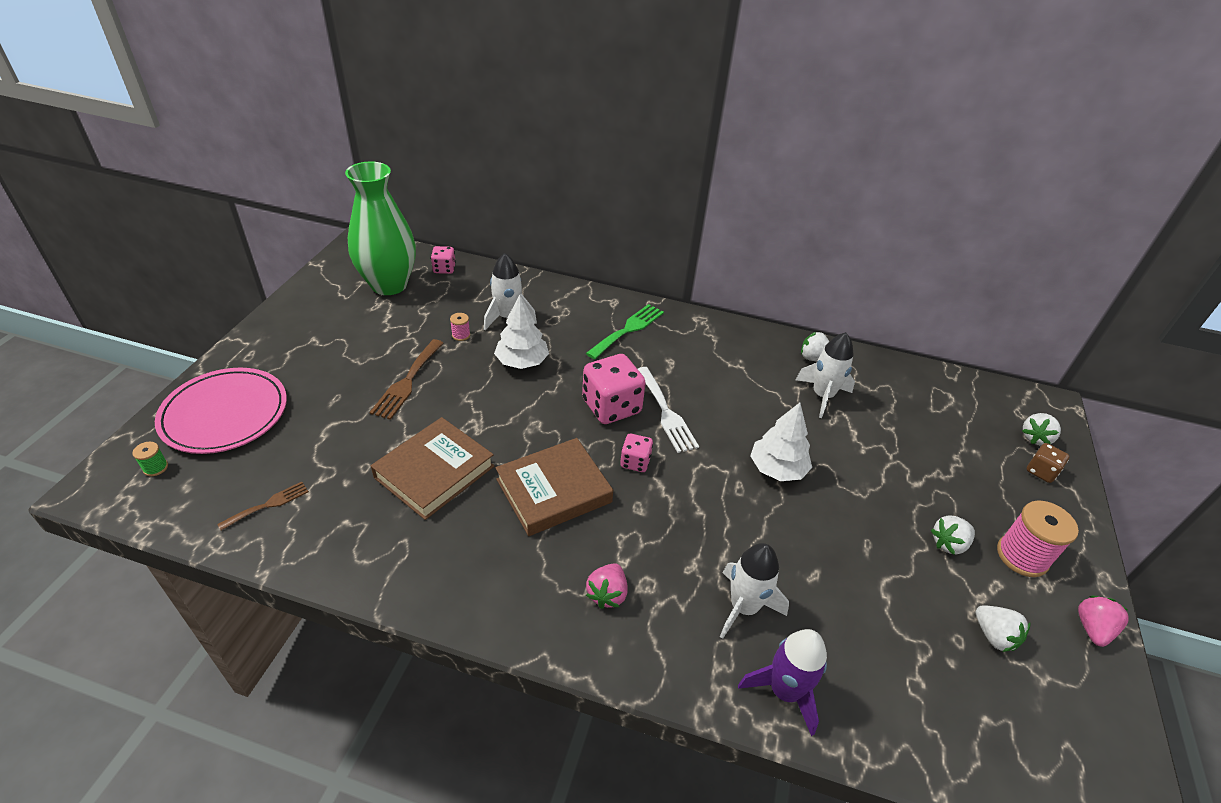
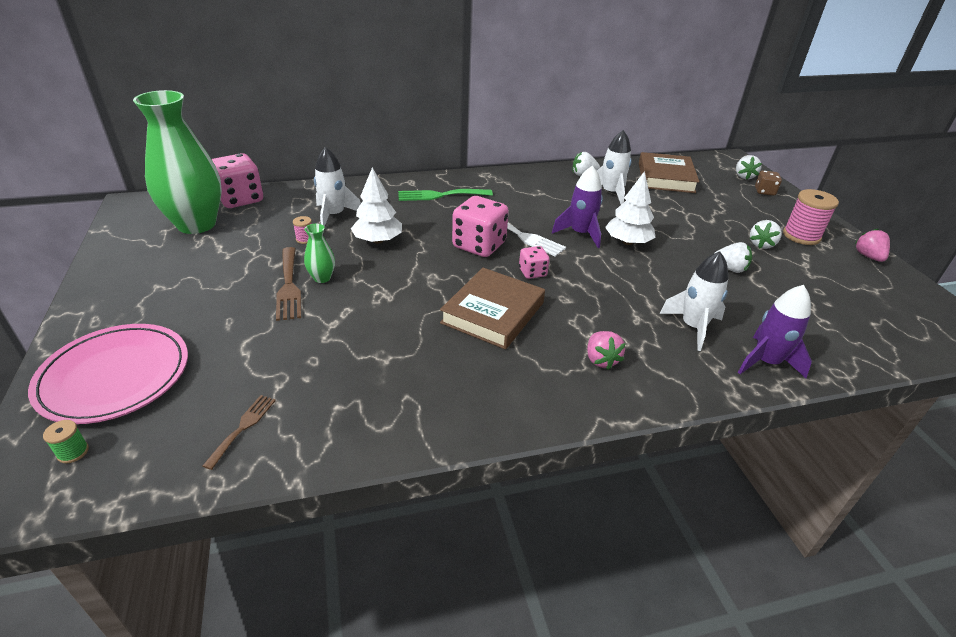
camera: 30 degrees left, 5 degrees down
(434, 472) = (382, 338): brown book -> brown book (666, 177)
(440, 384) = (322, 278): none -> green vase
(444, 269) = (240, 199): pink dice -> pink dice, size x1.91
(628, 329) = (440, 195): green fork -> green fork turned 105 degrees counterclockwise
(732, 436) = (580, 234): none -> purple rocket
(994, 636) = (832, 281): white strawberry -> white strawberry (730, 268)

